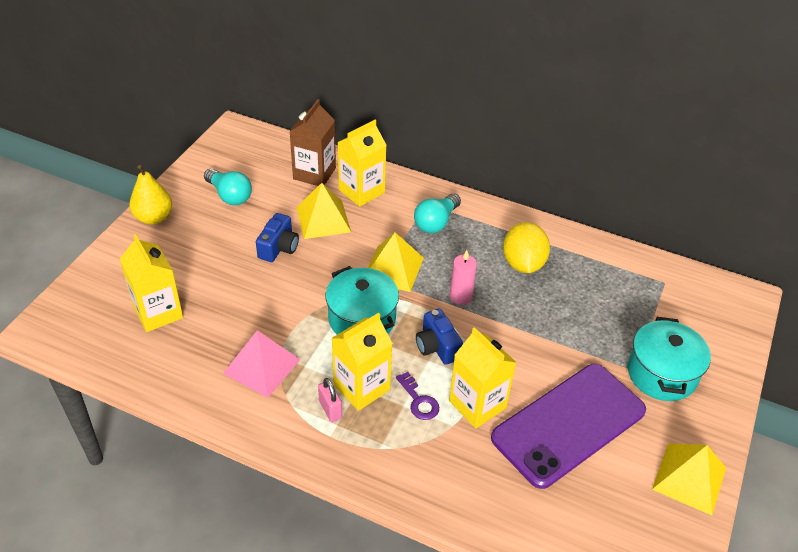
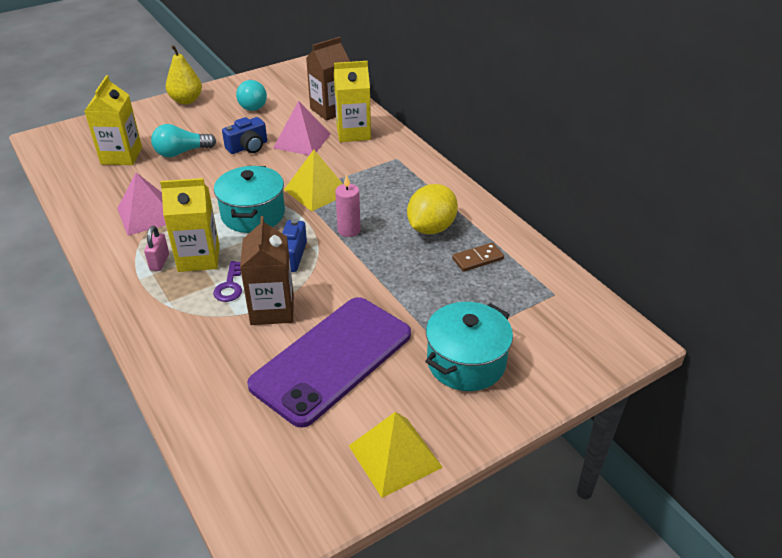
camera: 35 degrees right, 5 degrees down
(323, 219) = (302, 141): yellow pyramid -> pink pyramid
(436, 222) = (389, 173): turquoise light bulb -> turquoise light bulb (181, 152)
(477, 404) = (272, 309): yellow carton -> brown carton
(568, 424) = (332, 359): purple phone -> purple phone turned 45 degrees counterclockwise
(584, 277) = (477, 259): none -> brown domino

